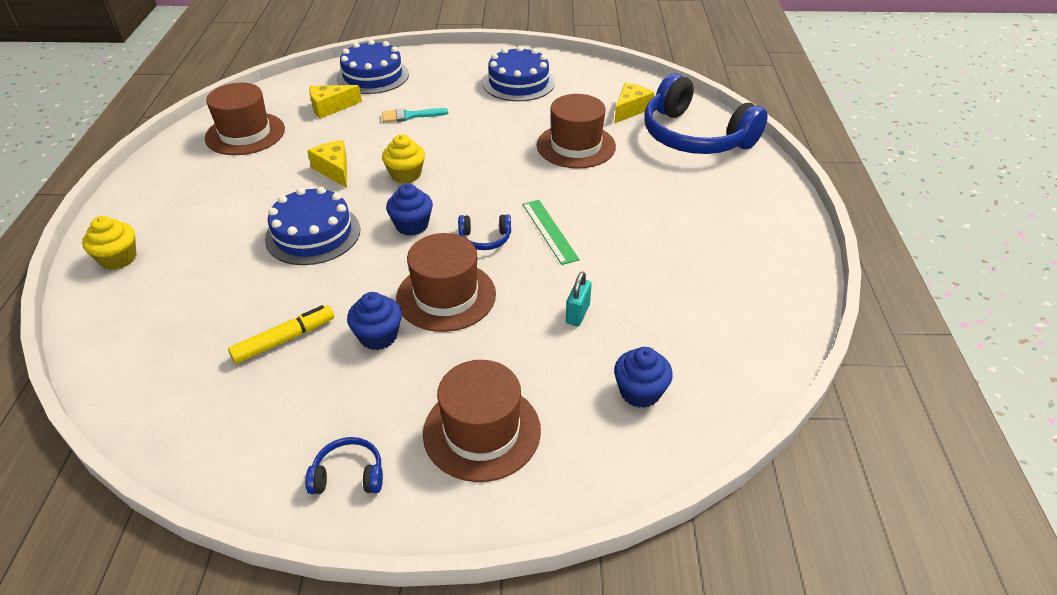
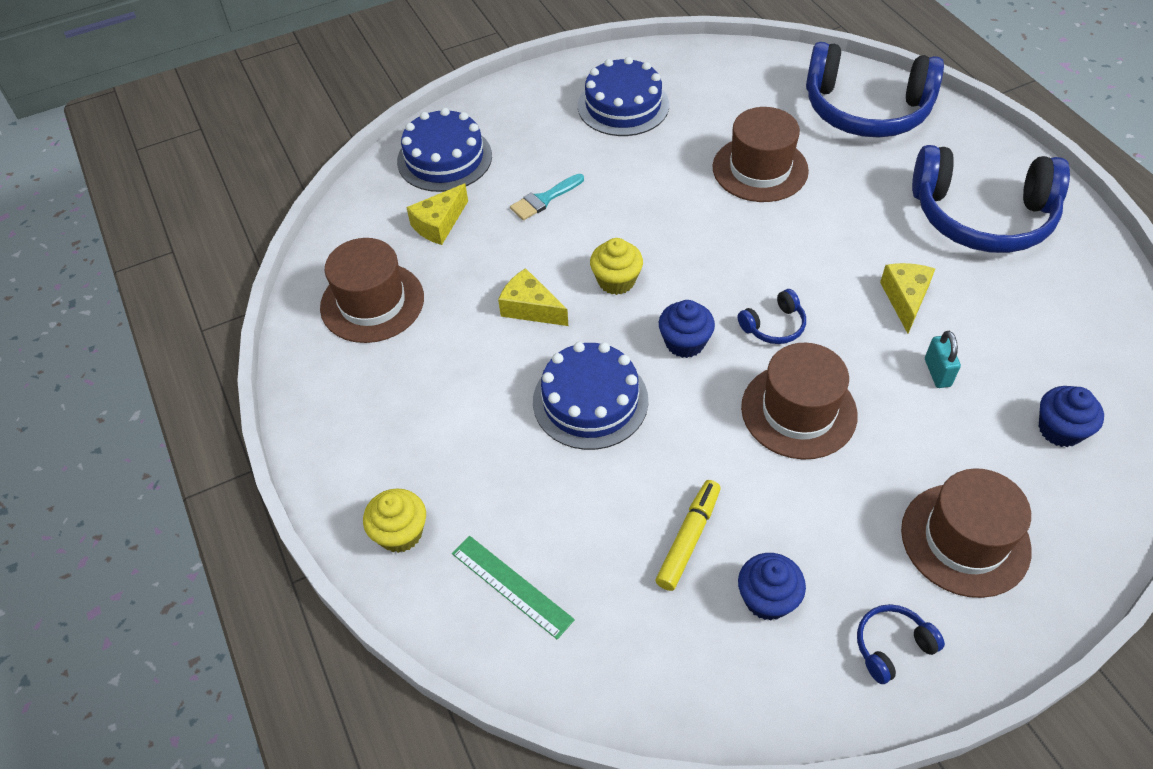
camera: 25 degrees left, 10 degrees up
(378, 336) = (777, 488): blue cupcake -> blue cupcake (767, 599)
(549, 231) = (828, 288): green ruler -> green ruler (511, 586)
(630, 109) = (773, 98): yellow cheese -> yellow cheese (905, 299)
(720, 230) = (982, 217): none -> blue headphones

